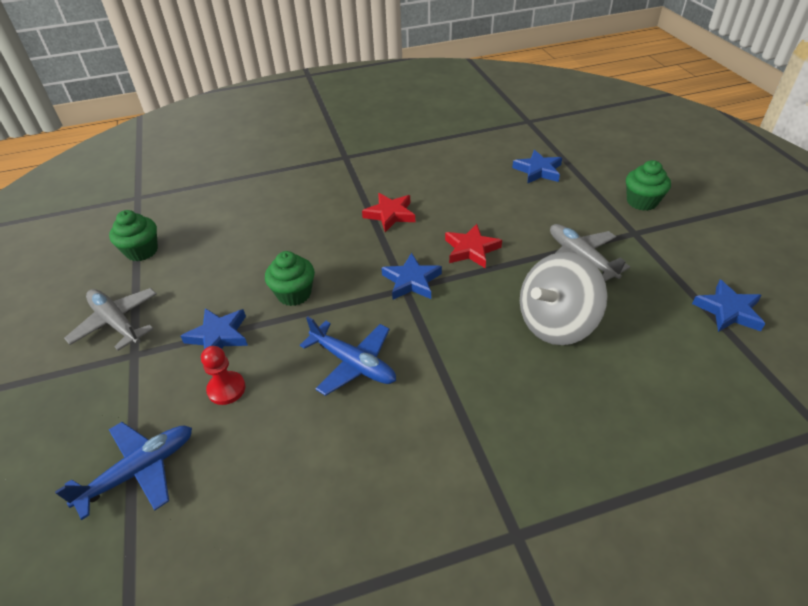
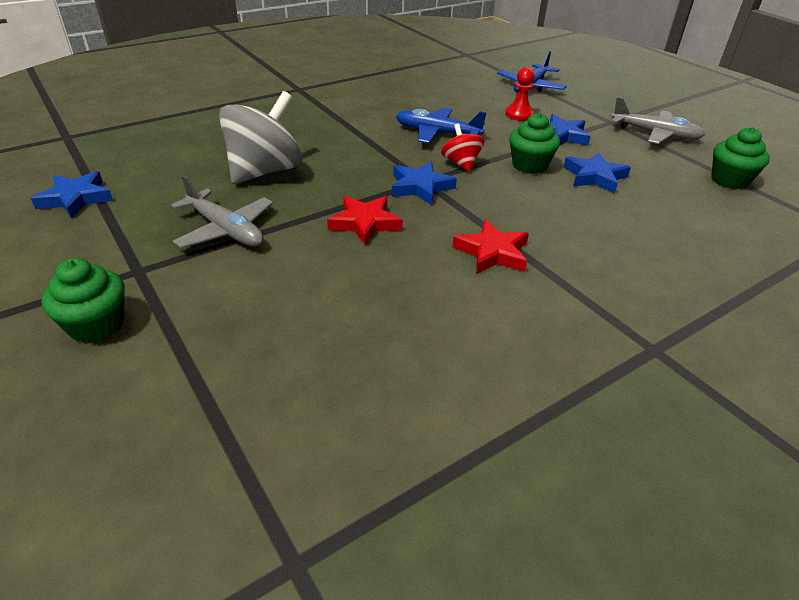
camera: 160 degrees right, 5 degrees down
(357, 306) = (461, 164): none -> red spinning top
(538, 170) = (274, 370): blue star -> blue star (594, 176)

